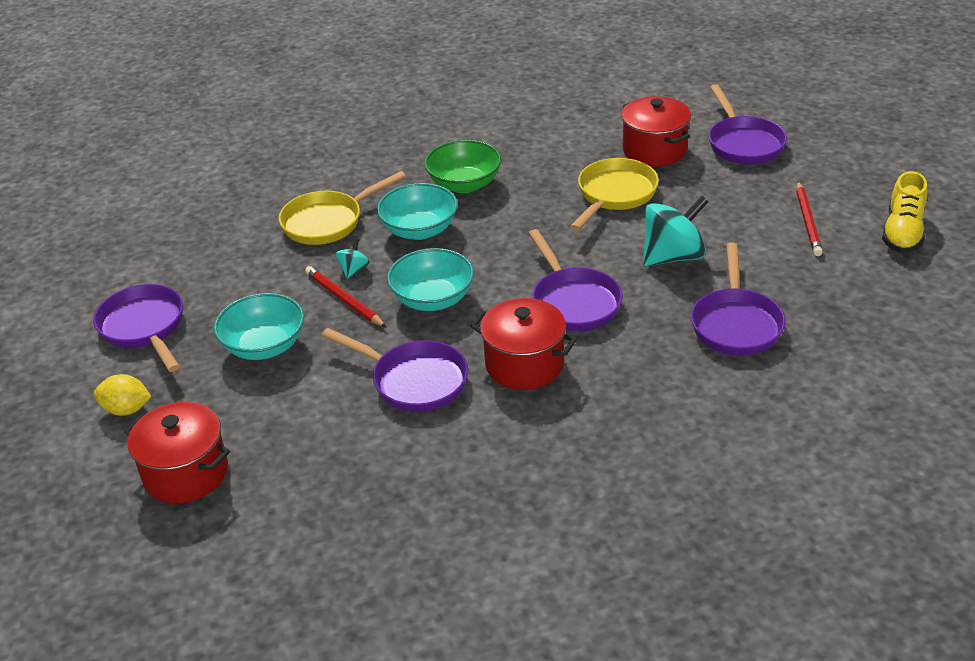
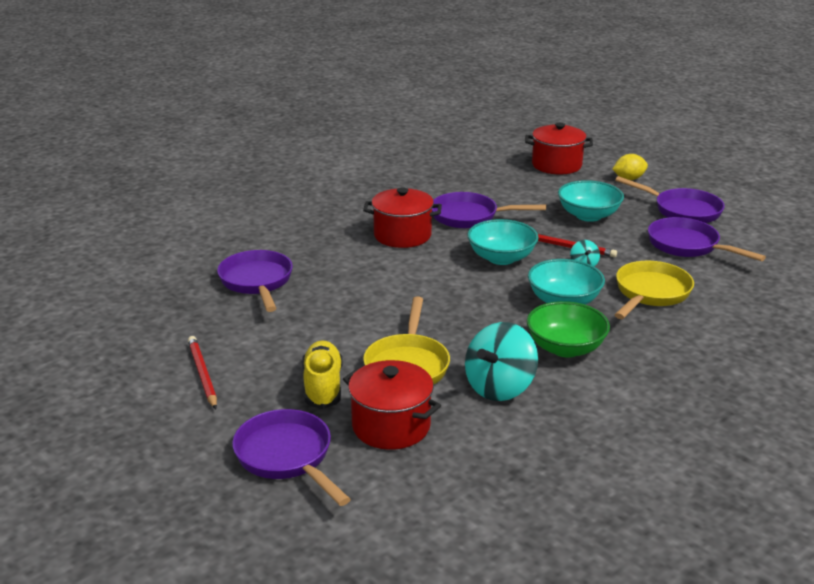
camera: 155 degrees right, 10 degrees down
(573, 302) = (391, 274): purple pan -> purple pan (688, 246)
(673, 257) = (325, 320): turquoise spinning top -> turquoise spinning top (499, 387)
(902, 233) = (105, 380): yellow shoe -> yellow shoe (323, 386)

